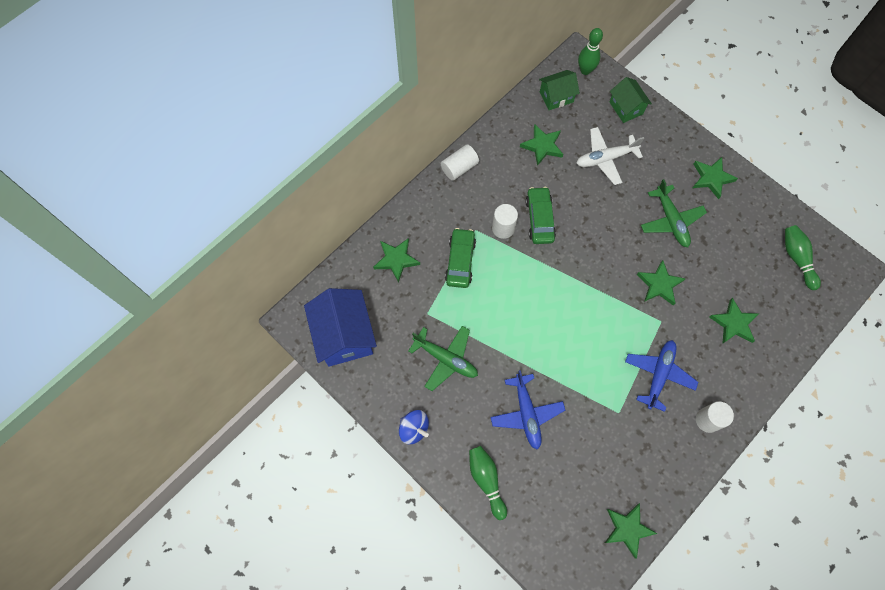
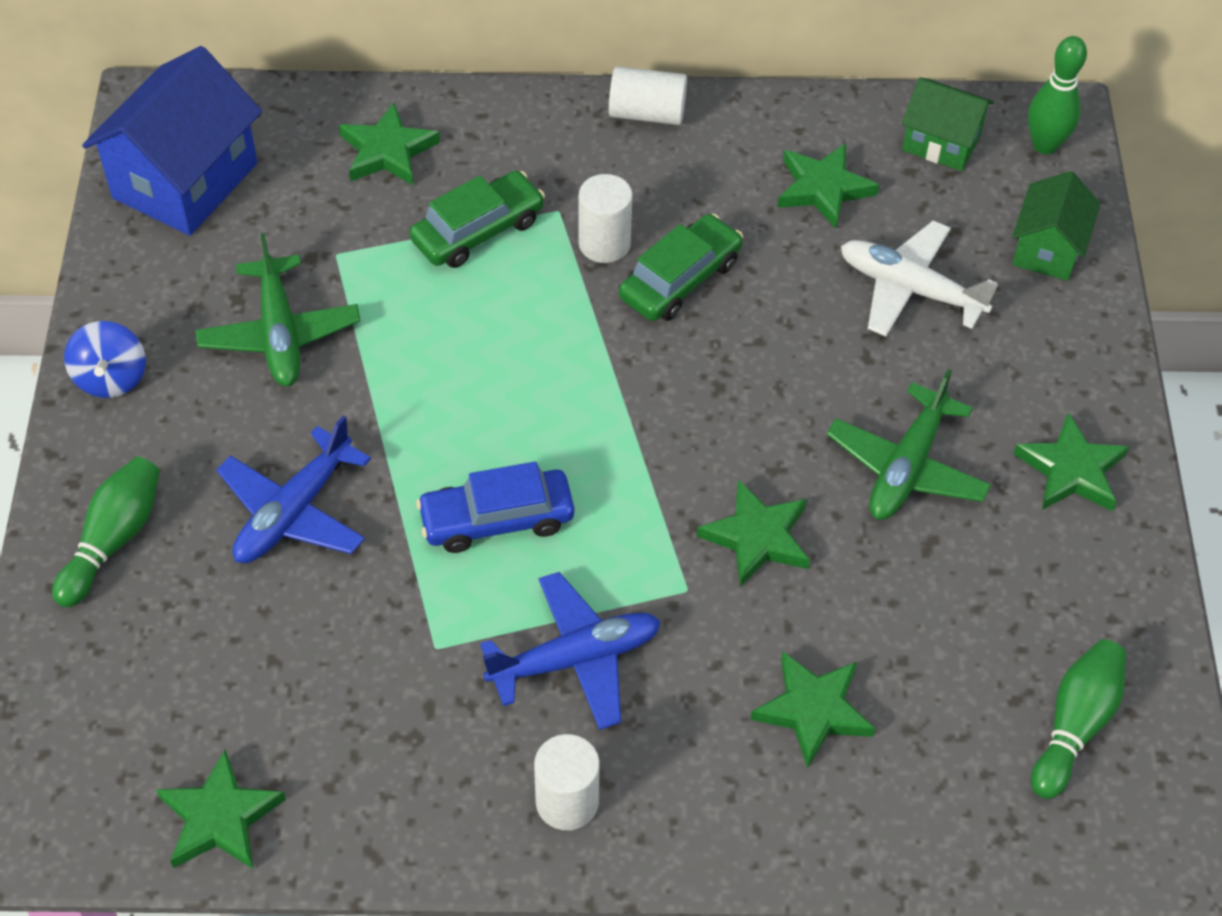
camera: 45 degrees right, 15 degrees down
(585, 354) = (497, 519): none -> blue car

